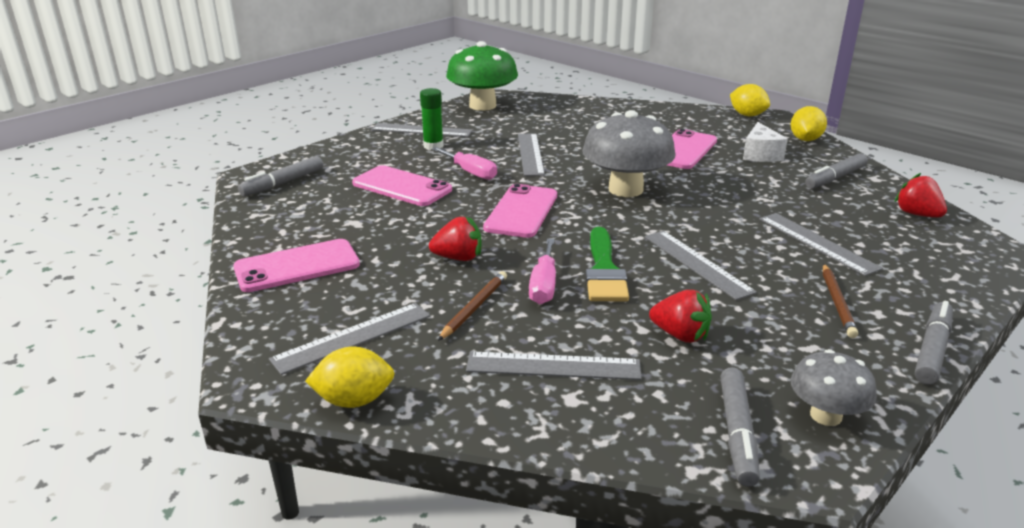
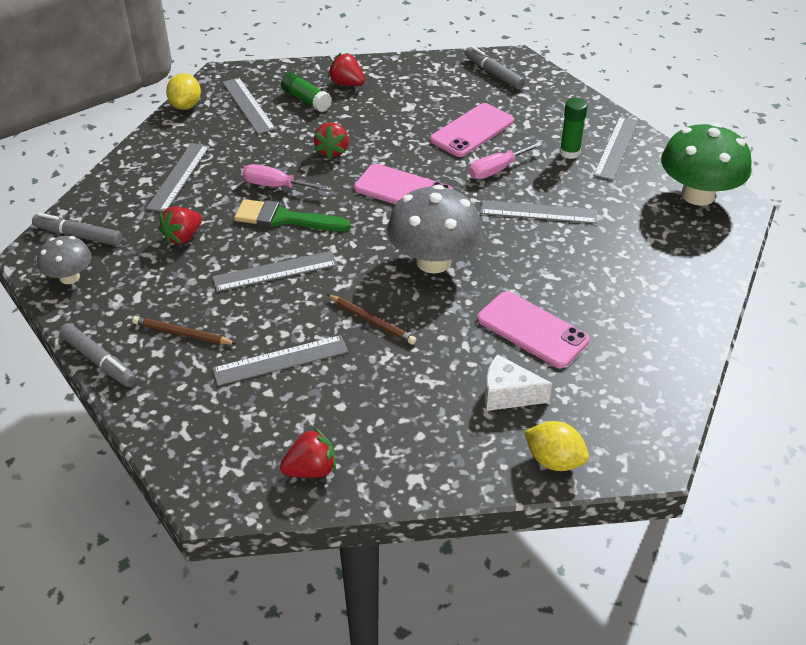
camera: 100 degrees right, 15 degrees up
(297, 266) = (347, 84): pink phone -> red strawberry
(338, 291) = (306, 100): none -> green glue stick
(474, 307) = (260, 153): brown pencil -> brown pencil (372, 321)
(747, 115) = (658, 432): yellow lemon -> none
(835, 178) = (423, 438): grey marker -> none

